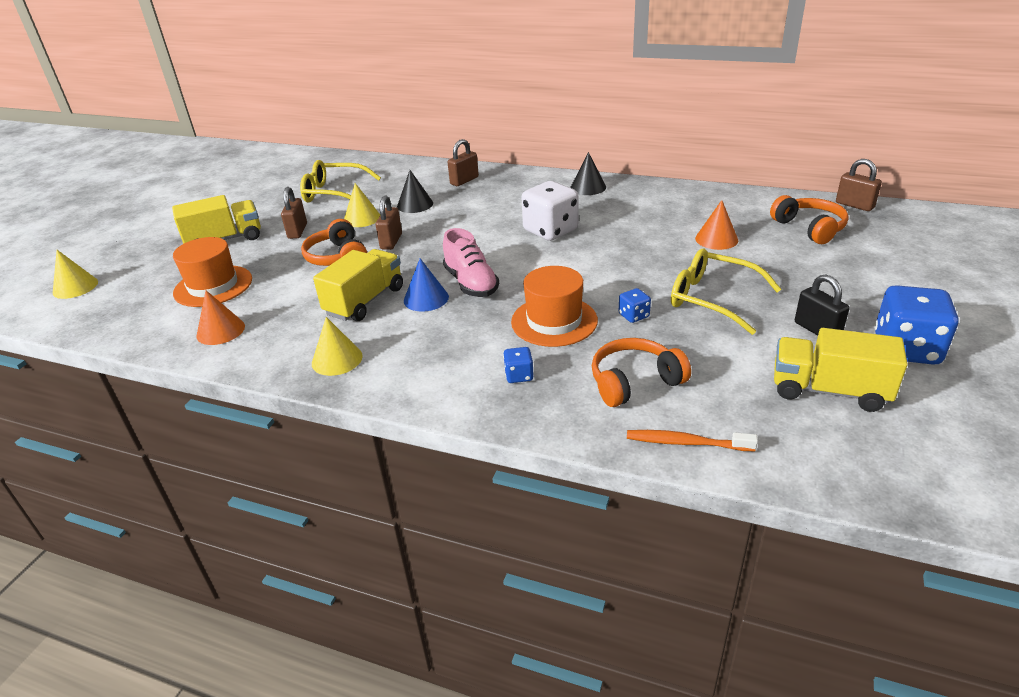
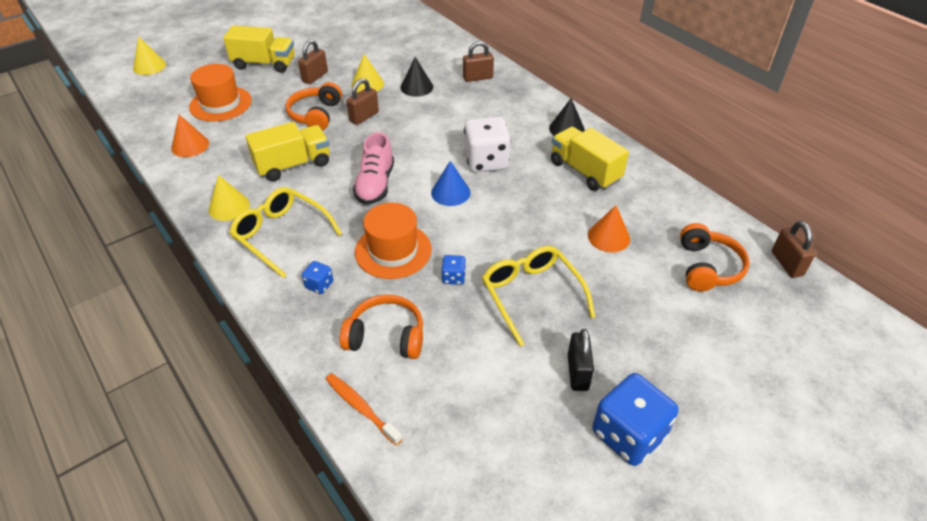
camera: 30 degrees right, 10 degrees up
(335, 193) = (374, 49): yellow glasses -> yellow glasses (281, 235)
(426, 298) = (332, 183): blue cone -> blue cone (450, 192)
(829, 390) = (515, 431): yellow truck -> yellow truck (585, 171)

